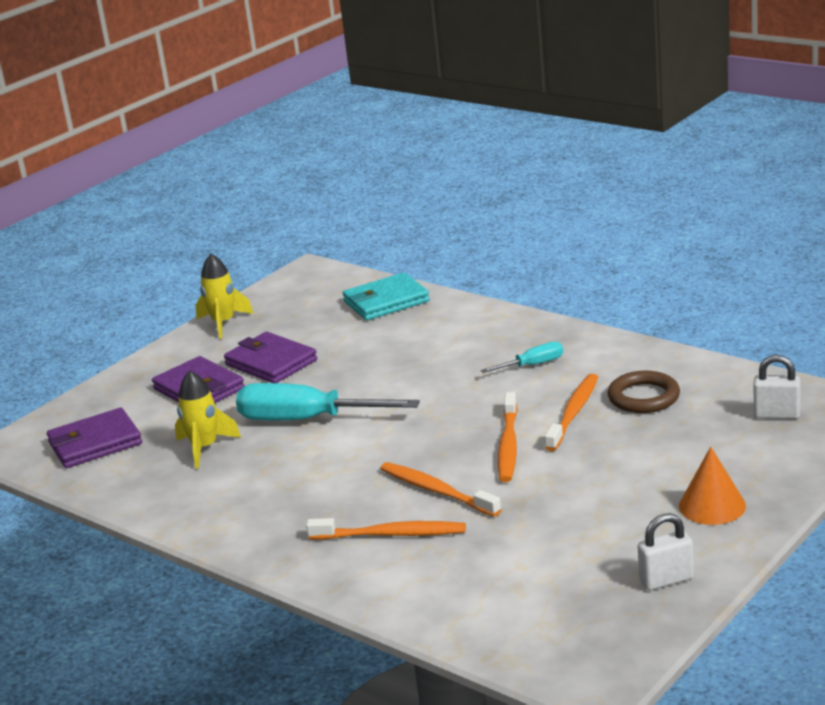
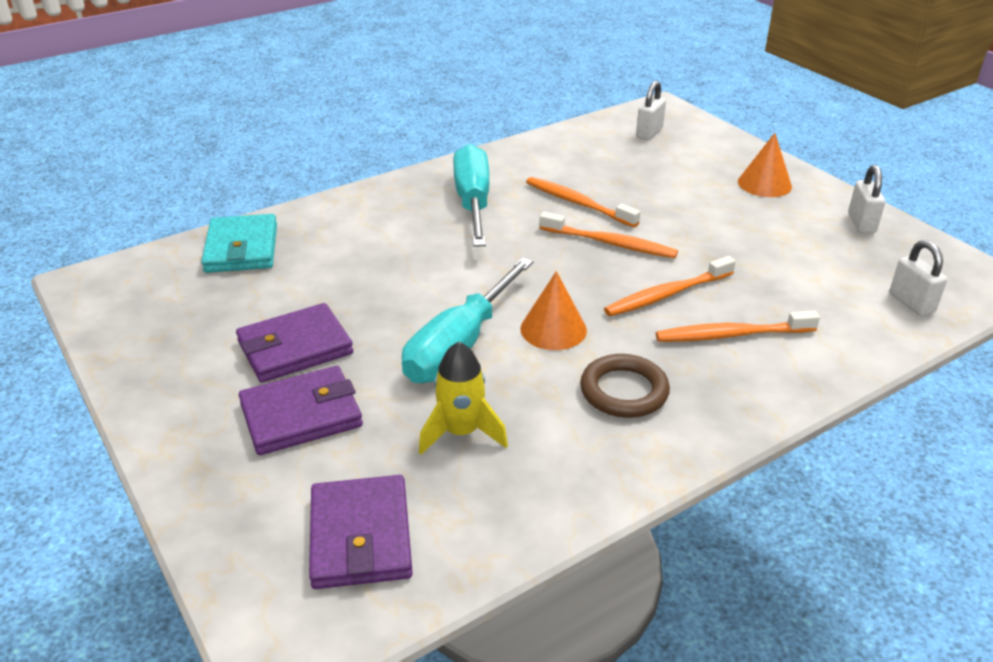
camera: 75 degrees left, 10 degrees up
(223, 323) = (140, 368): yellow rocket -> none
(350, 451) = (553, 329): none -> orange cone
(390, 534) = (732, 335): orange toothbrush -> orange toothbrush turned 120 degrees counterclockwise
(509, 628) = (911, 303): none -> white padlock
(532, 365) = (473, 203): turquoise screwdriver -> turquoise screwdriver, size x2.04
(643, 397) = (578, 171): brown ring -> brown ring (624, 391)

